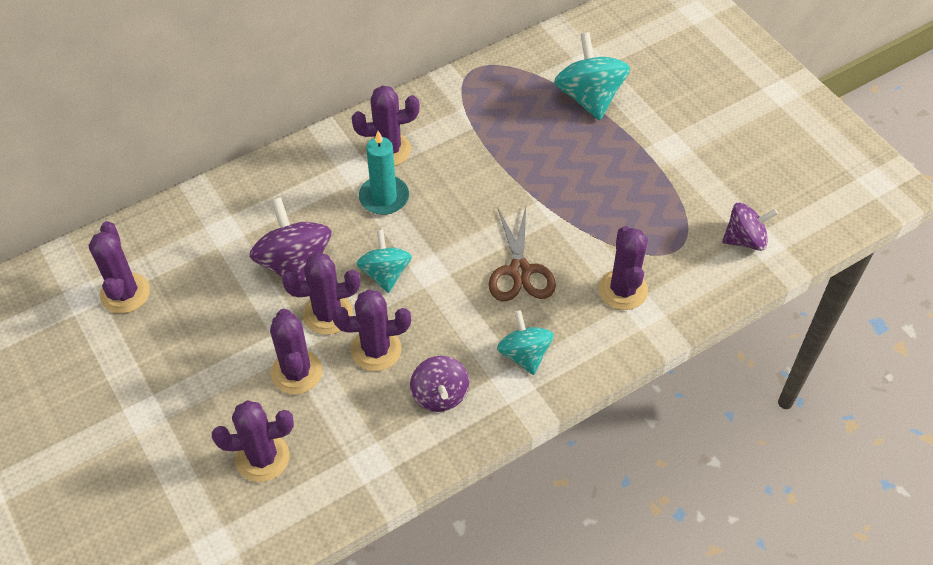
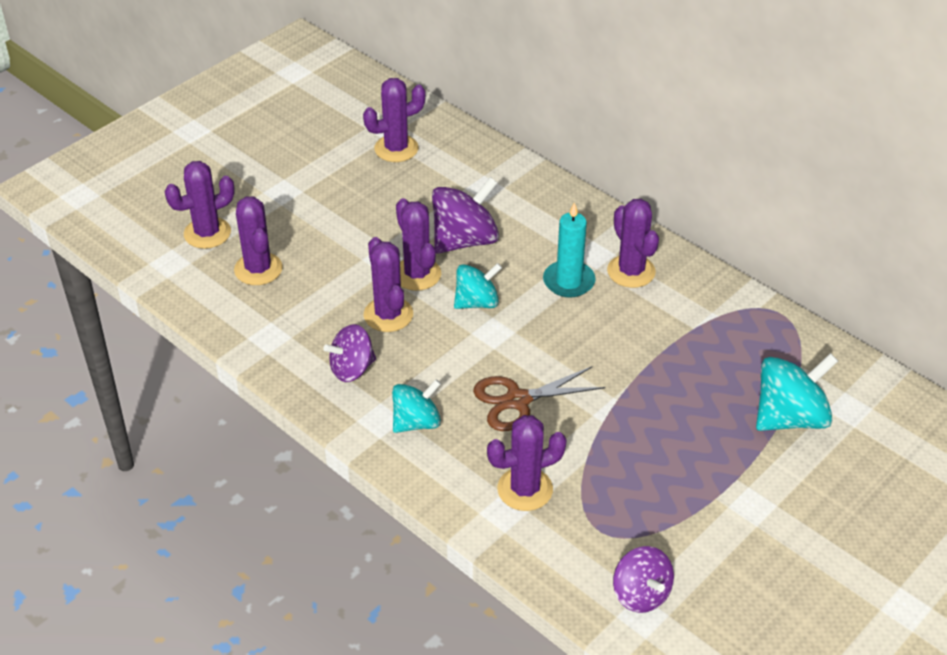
camera: 75 degrees right, 10 degrees down
(296, 372) = (348, 269): purple cactus -> purple cactus (207, 233)

